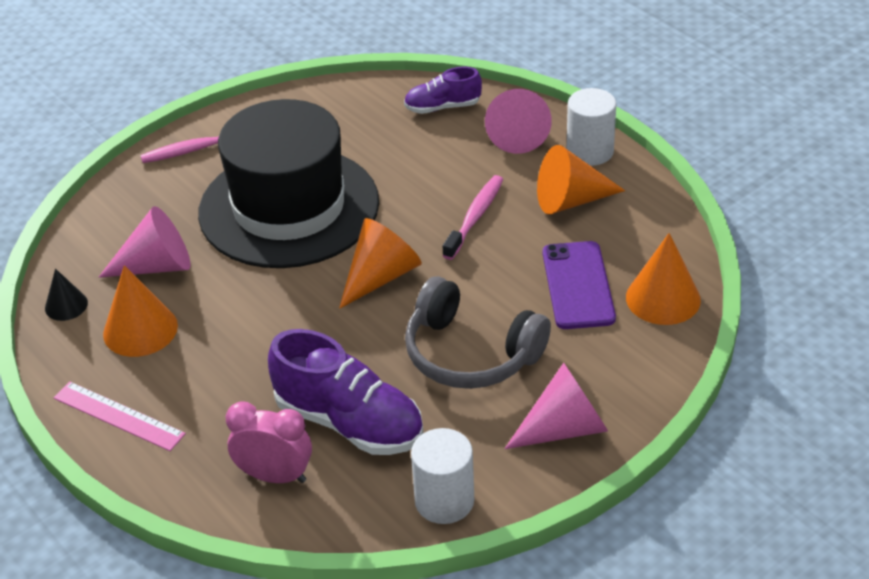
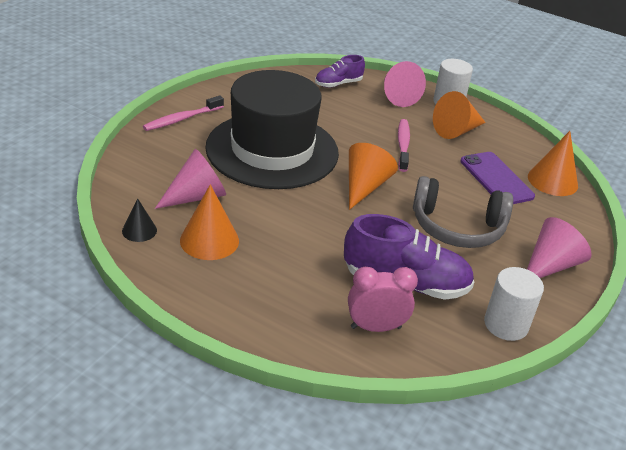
camera: 25 degrees left, 5 degrees down
(118, 416) = (228, 303): pink ruler -> none

